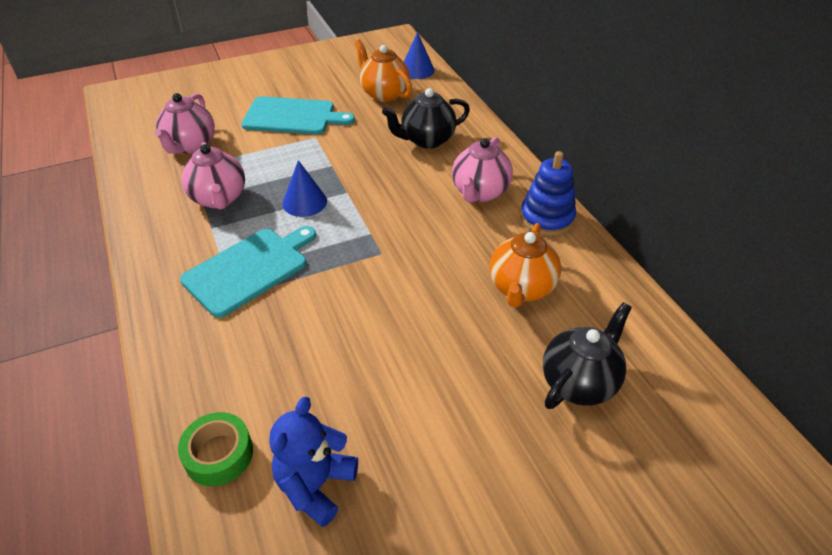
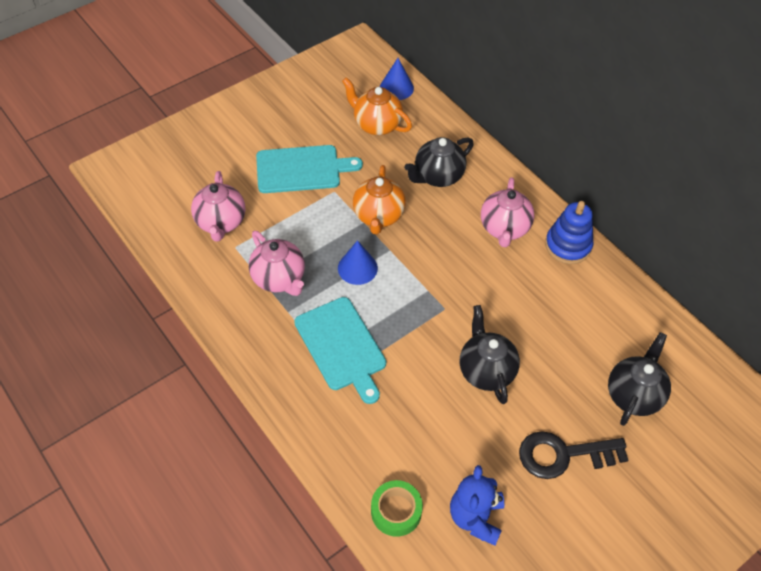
camera: 15 degrees left, 10 degrees up
(249, 269) = (342, 347): turquoise cutting board -> turquoise cutting board turned 120 degrees clockwise
(402, 321) = (486, 371): none -> black teapot
(461, 434) = (563, 455): none -> black key
(521, 288) = (568, 320): orange teapot -> orange teapot (378, 216)

